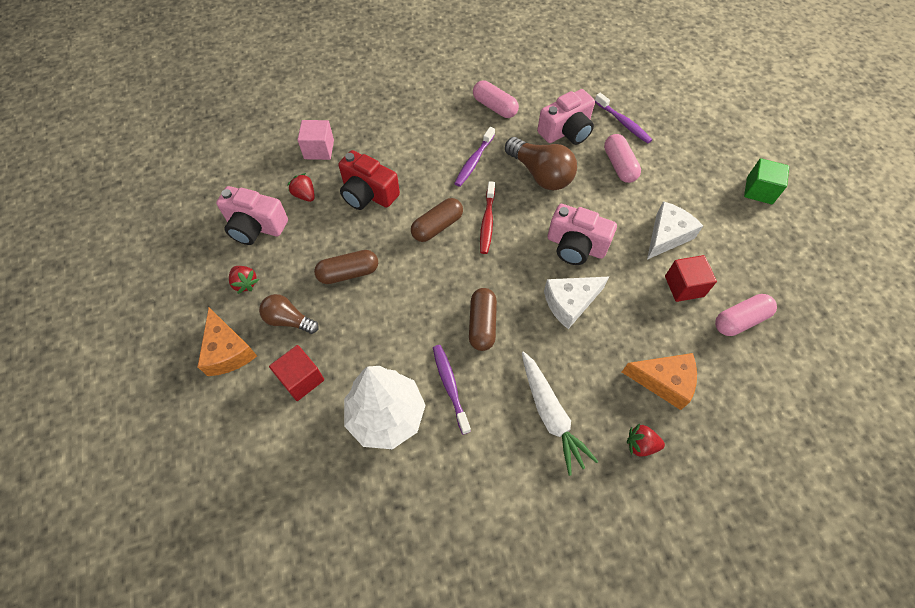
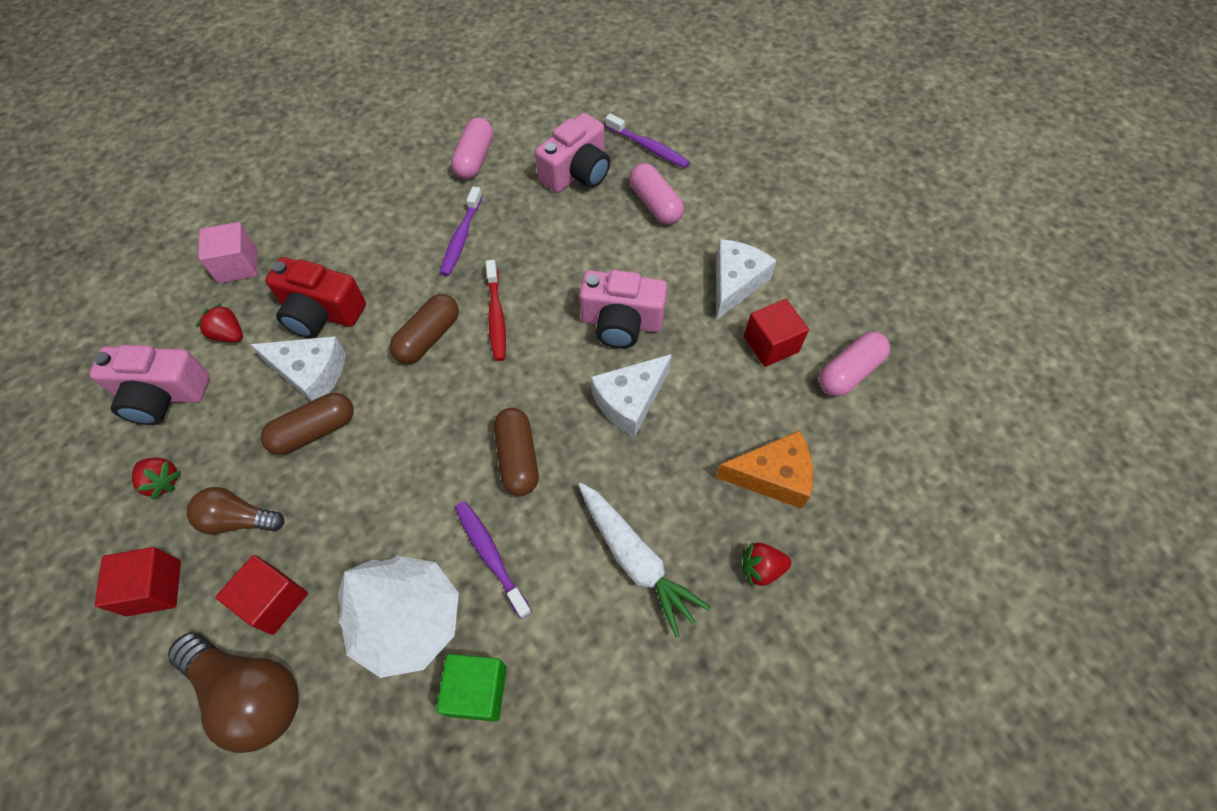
camera: 15 degrees left, 0 degrees up
(228, 351) = (154, 588): orange cheese -> red cube
(353, 234) = (311, 374): none -> white cheese
(494, 107) = (475, 159): pink capsule -> pink capsule turned 75 degrees clockwise
(540, 174) = (555, 236): brown light bulb -> brown light bulb (250, 693)
(759, 190) = (836, 200): green cube -> green cube (477, 690)

